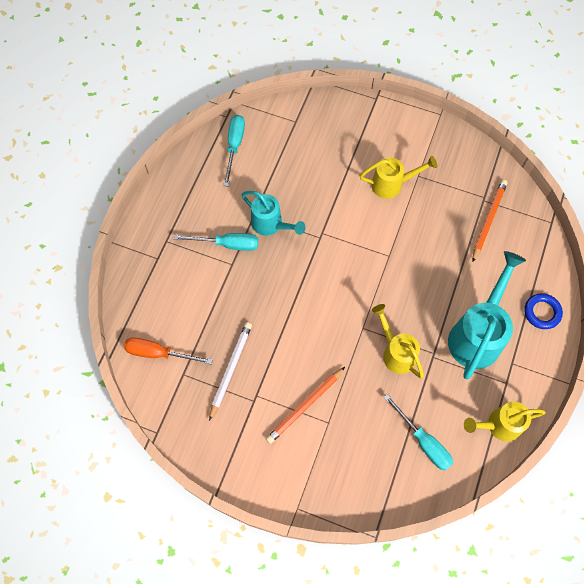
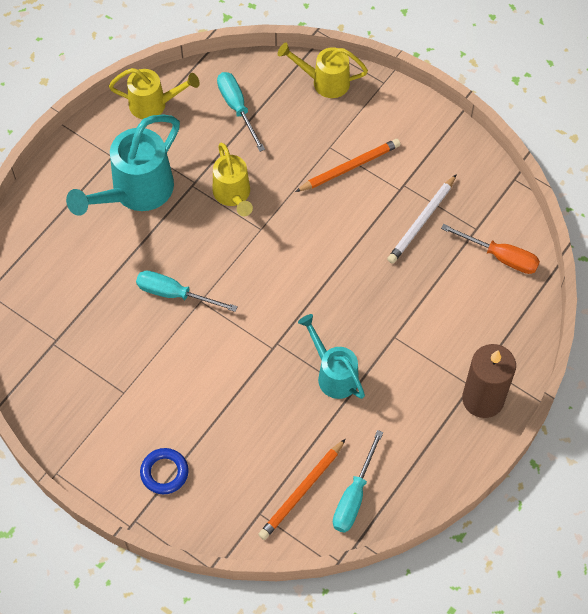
camera: 165 degrees left, 5 degrees down
(155, 233) = (483, 399): none -> brown candle
(227, 244) = (394, 362): turquoise screwdriver -> turquoise screwdriver (175, 294)
(392, 184) = (162, 388): yellow watering can -> yellow watering can (325, 82)
(488, 220) = (62, 313): orange pencil -> orange pencil (302, 491)
(542, 312) = (53, 197): blue ring -> blue ring (164, 472)

